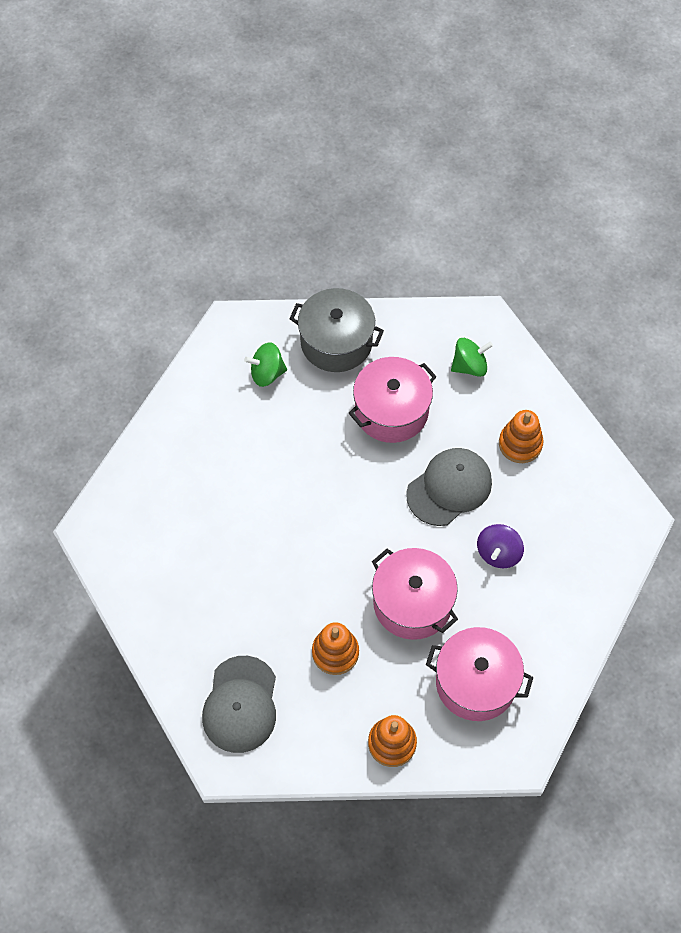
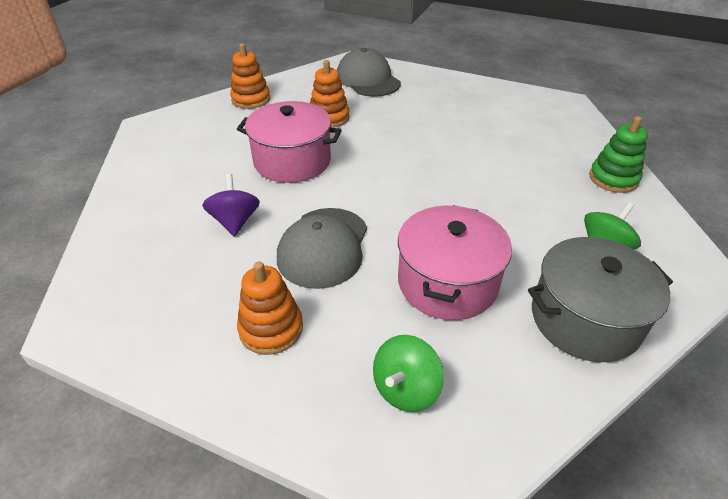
camera: 145 degrees right, 20 degrees down
(180, 419) = (613, 178): none -> green stacking toy
(476, 682) = (205, 143): pink pot -> none

